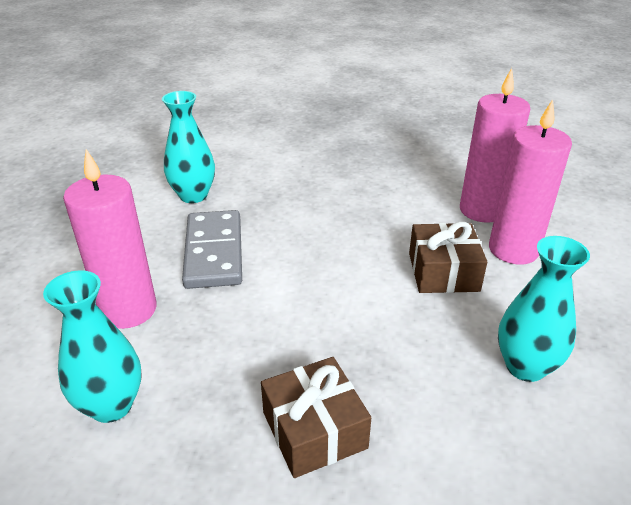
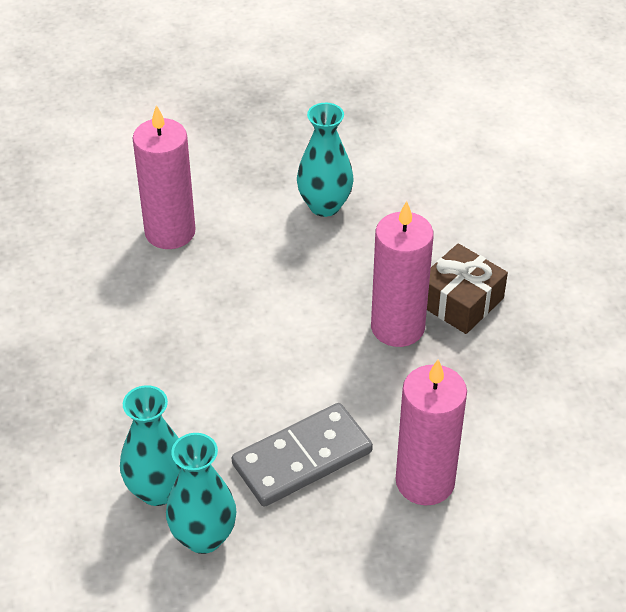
camera: 115 degrees left, 10 degrees up
(111, 405) = (524, 428): turquoise vase -> turquoise vase (158, 490)
(443, 272) = (233, 273): brown gift -> none
(482, 210) = (106, 265): pink candle -> pink candle (397, 327)

